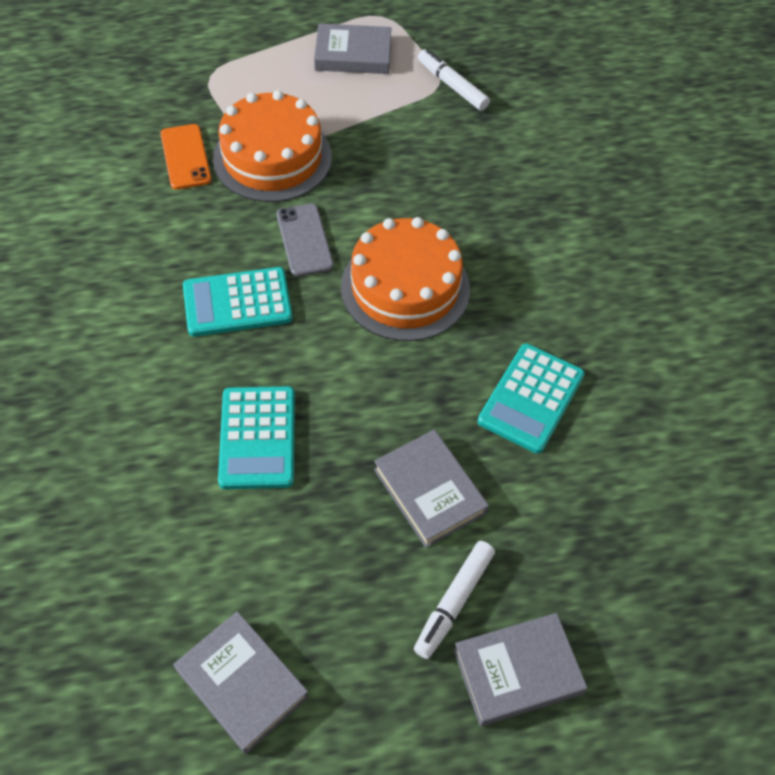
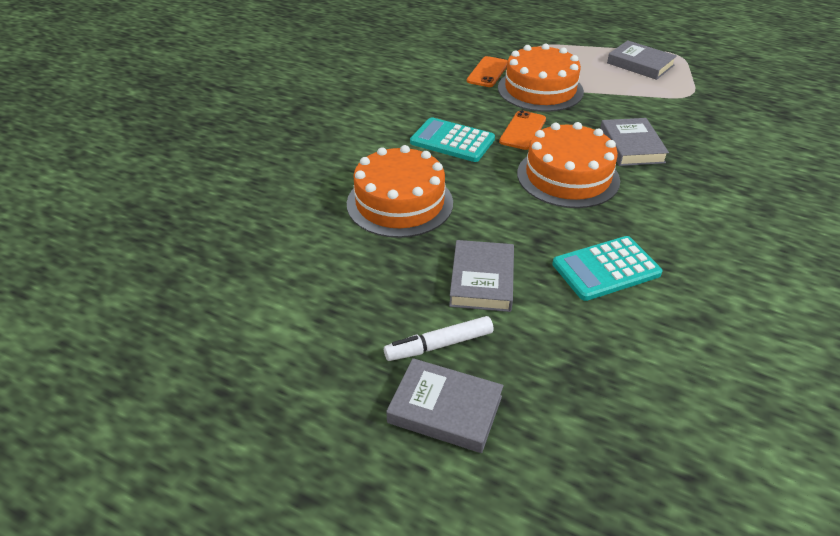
camera: 40 degrees right, 15 degrees down
(242, 684) = (266, 308): grey book -> grey book (631, 146)
(257, 438) = (400, 203): turquoise calculator -> orange cake
(304, 240) = (523, 130): grey phone -> orange phone
(452, 86) = (698, 99): white marker -> none

